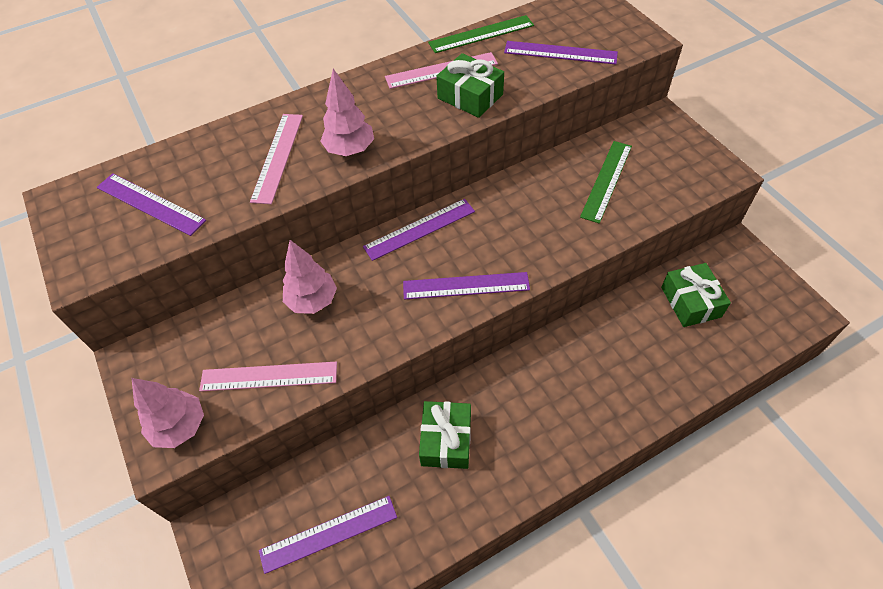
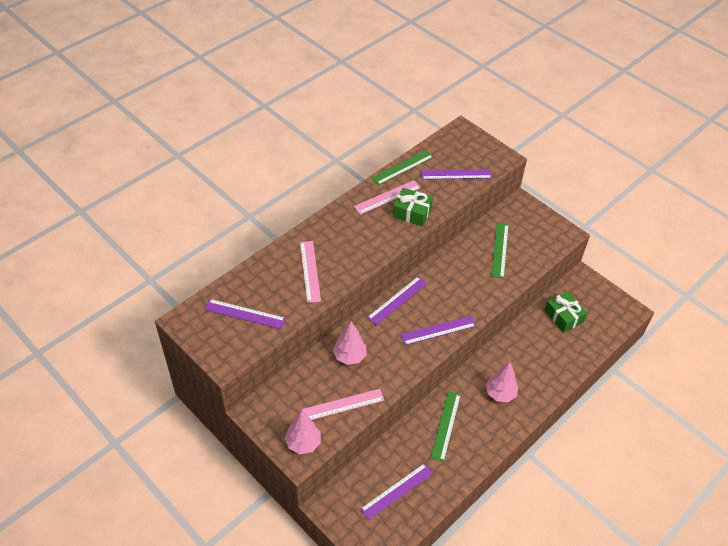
camera: 20 degrees left, 5 degrees down
(350, 150) = (353, 259): pink tree -> pink tree (500, 393)
(446, 440) = (446, 425): green gift -> green ruler

